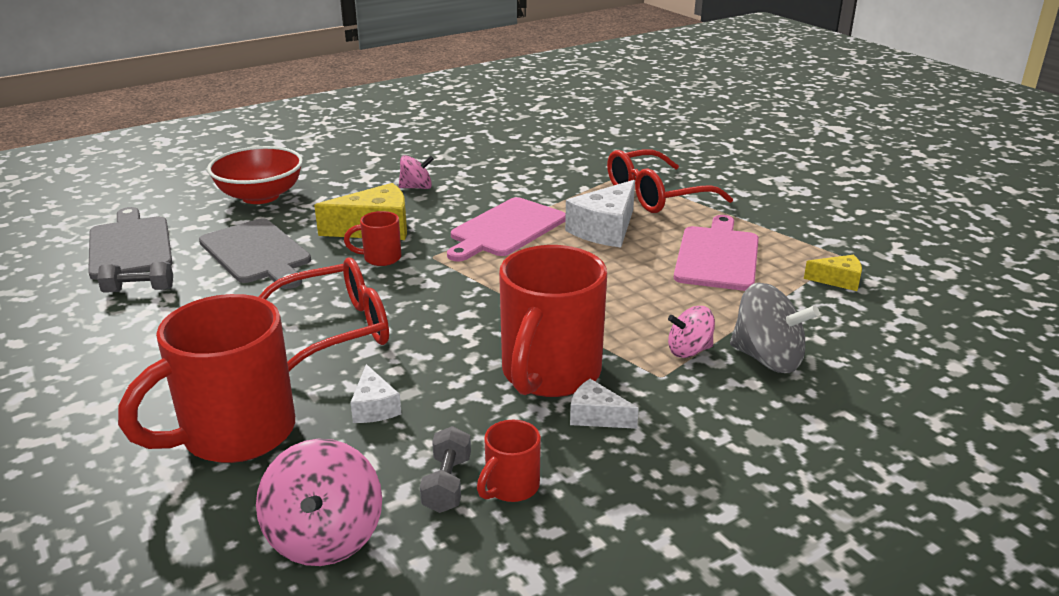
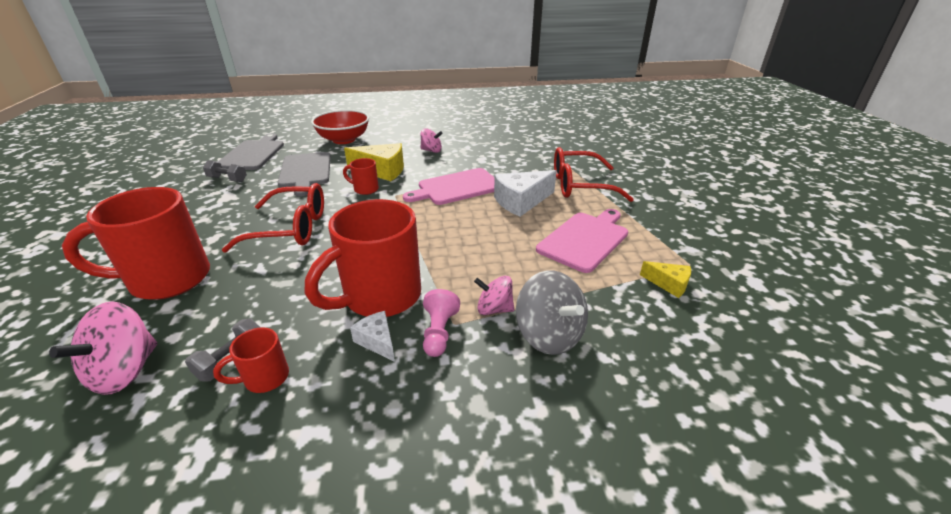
camera: 25 degrees right, 5 degrees up
(374, 407) = (254, 286): white cheese -> none
(654, 389) = (439, 332): none -> pink pawn

